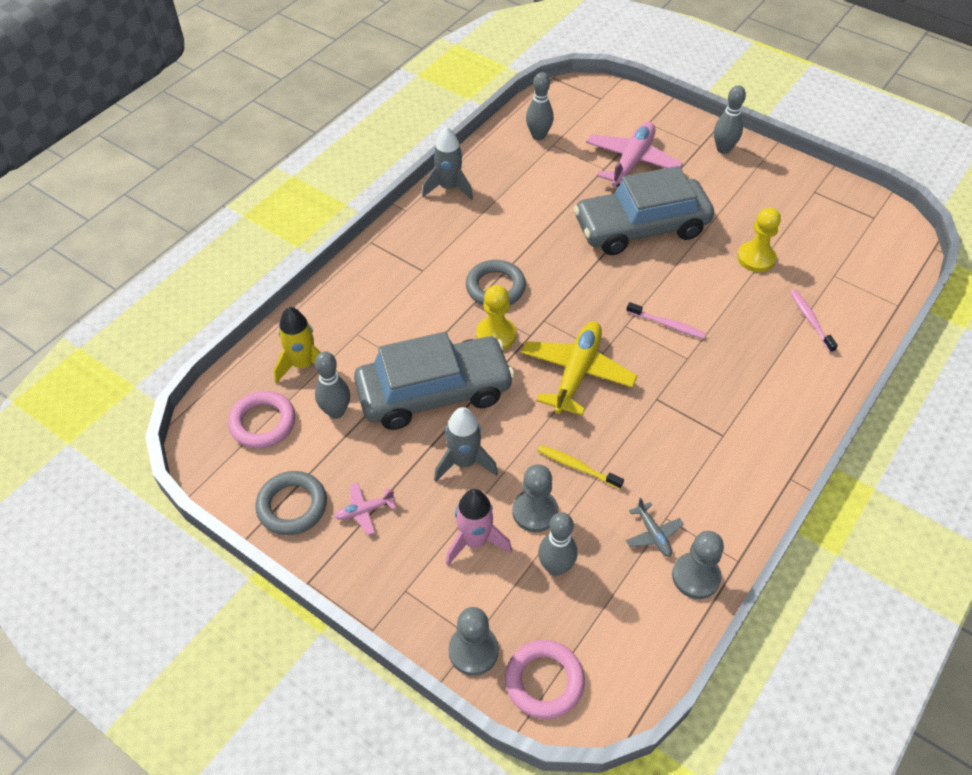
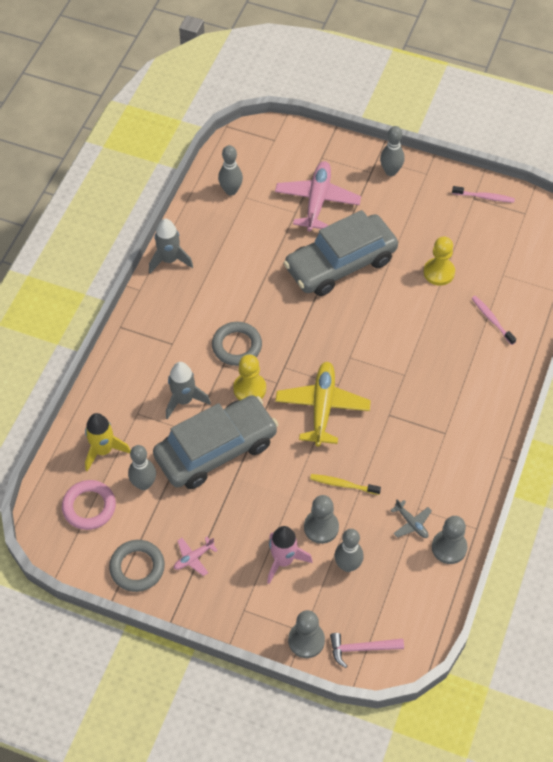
camera: 15 degrees left, 5 degrees up
(464, 462) = (257, 501): grey rocket -> grey rocket (184, 400)
(544, 681) = (361, 649): pink ring -> pink hammer
(667, 325) = (382, 349): pink toothbrush -> pink toothbrush (484, 197)

